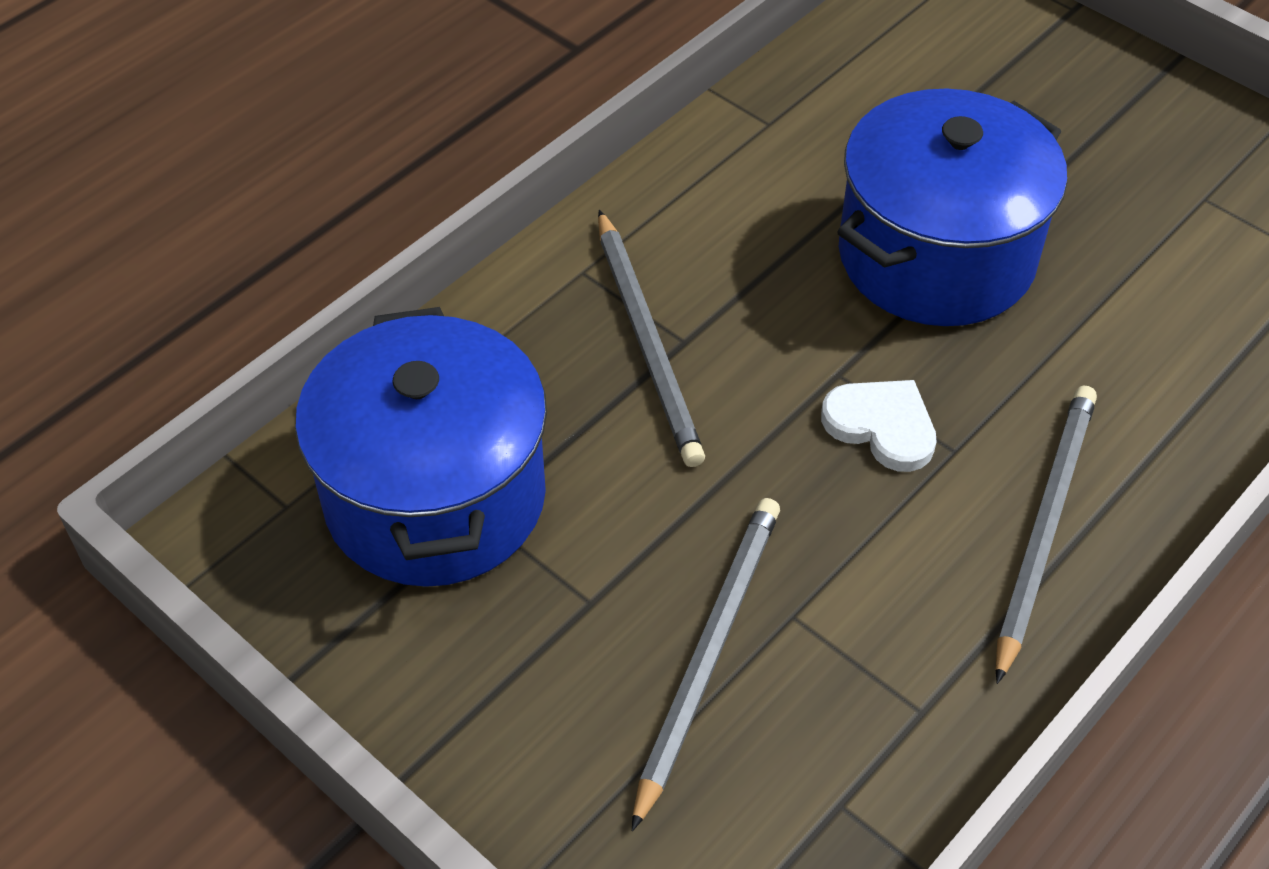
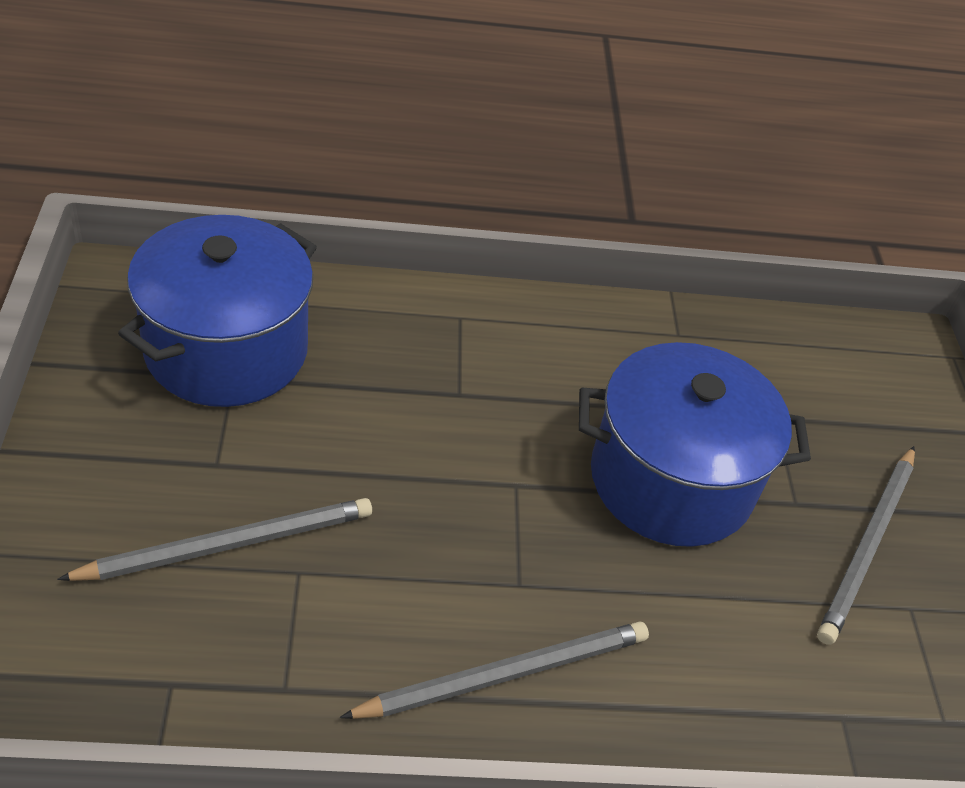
camera: 40 degrees right, 5 degrees down
(647, 341) = (439, 376): grey pencil -> grey pencil (867, 545)
(881, 426) = (497, 532): white heart -> none

